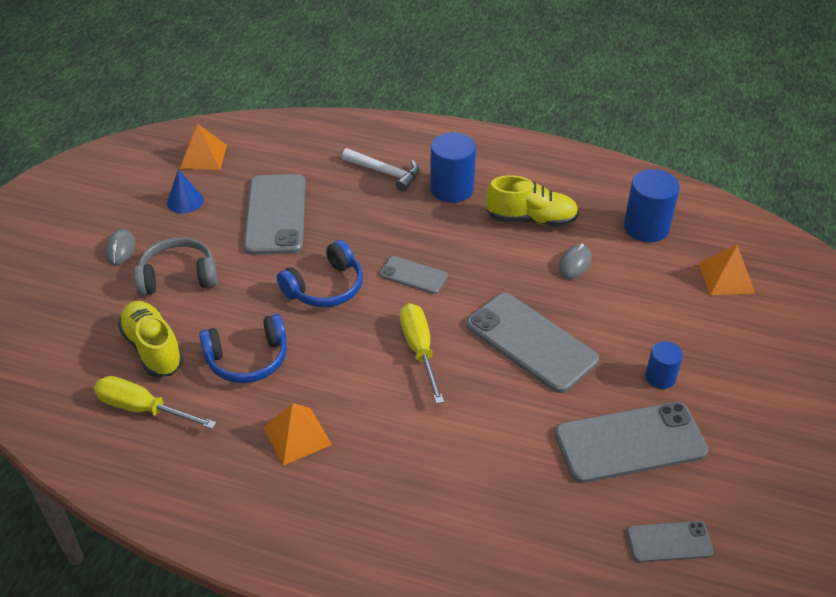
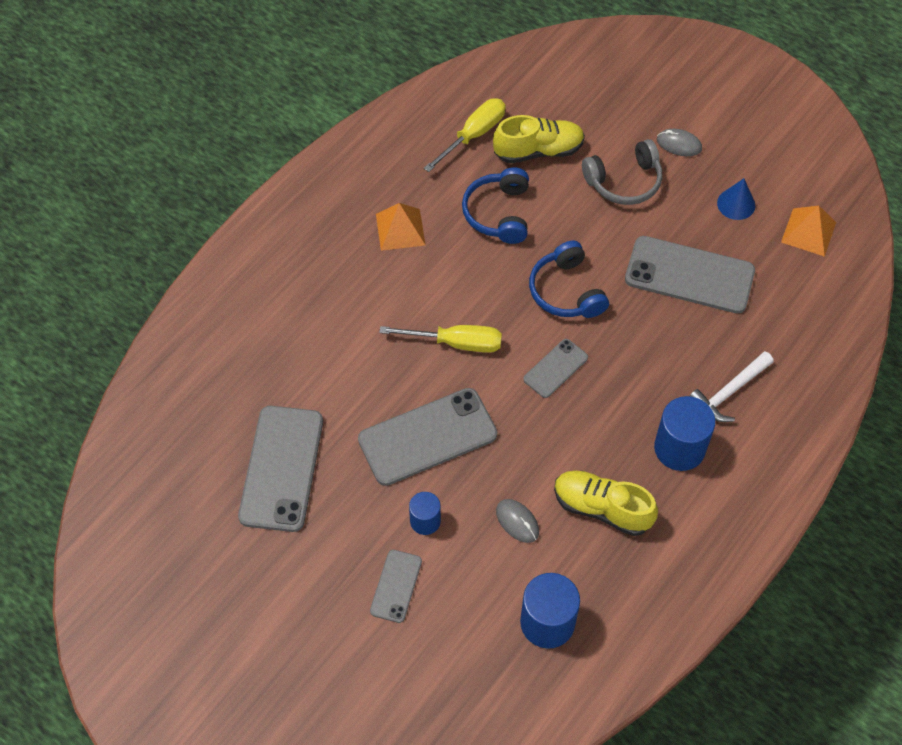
camera: 110 degrees right, 15 degrees up
(178, 276) = (624, 182): grey headphones -> grey headphones turned 60 degrees clockwise
(531, 219) = (602, 508): yellow shoe -> yellow shoe turned 90 degrees clockwise
(660, 377) = (339, 529): blue cylinder -> blue cylinder (425, 521)
(669, 542) = (178, 451): grey phone -> grey phone (396, 586)
(726, 278) = (439, 665): orange pyramid -> none

